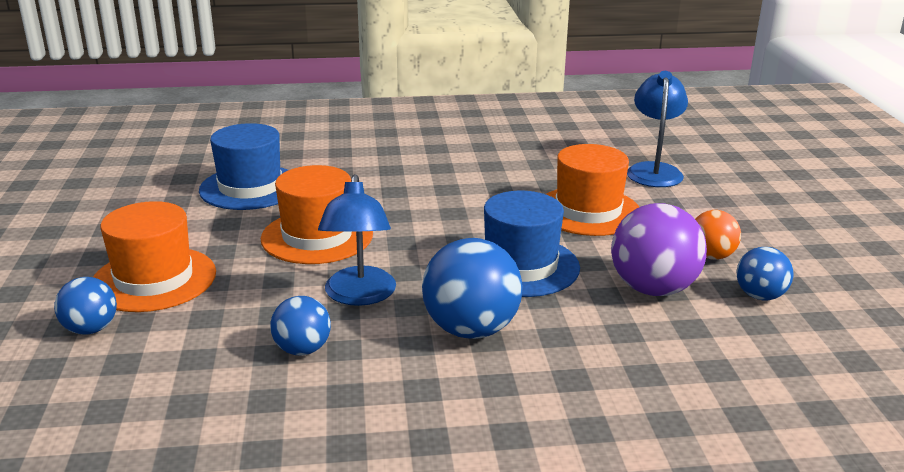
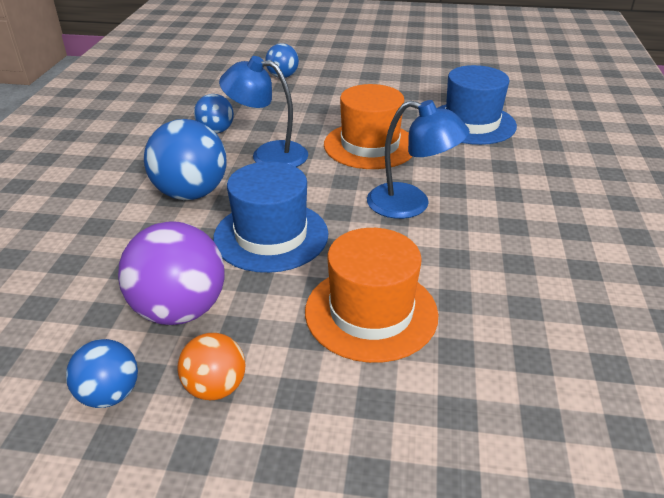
camera: 105 degrees right, 10 degrees up
(154, 279) = (331, 91): orange hat -> none
(654, 170) = (494, 428): blue lamp -> blue lamp (411, 204)

